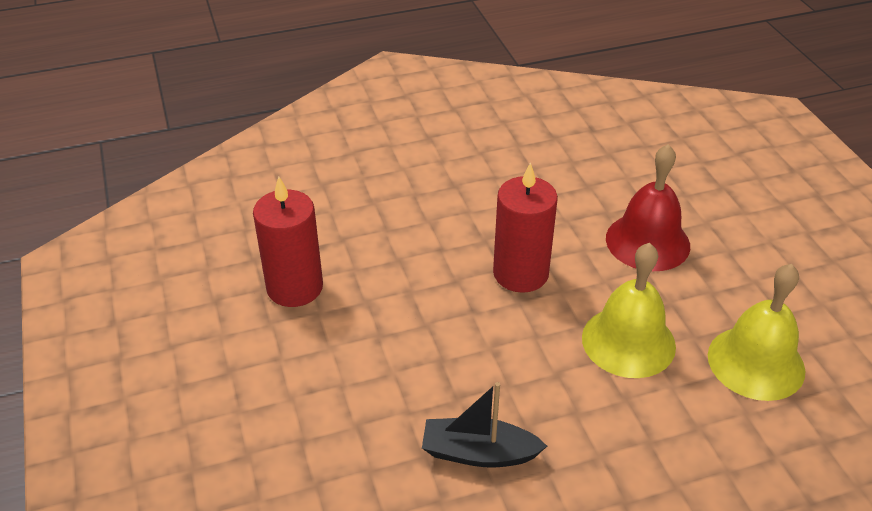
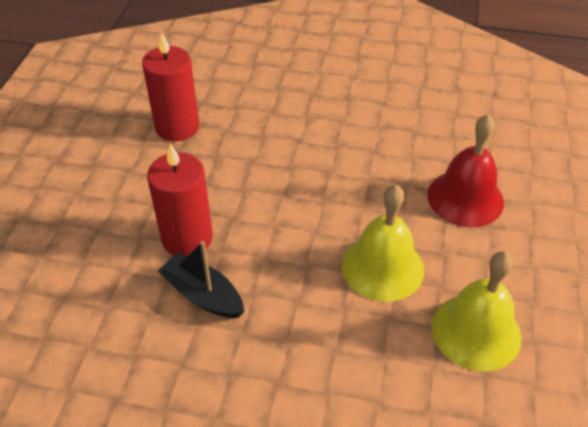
camera: 30 degrees right, 5 degrees up
(520, 273) = (342, 181): red candle -> red candle (187, 238)

